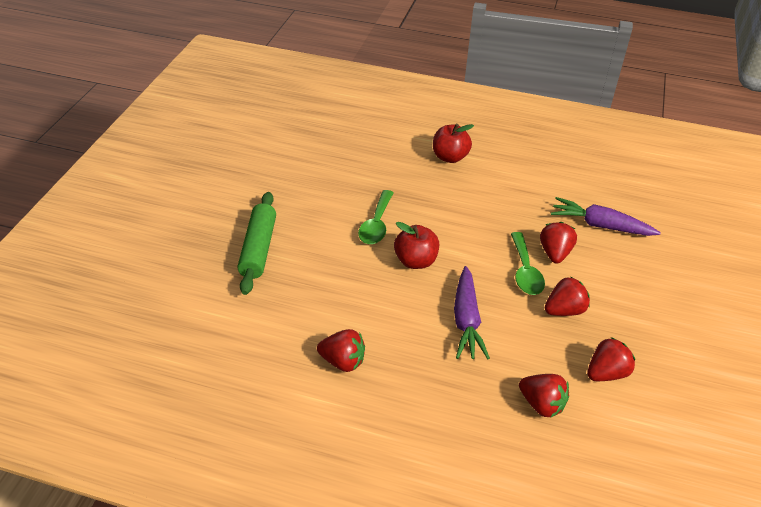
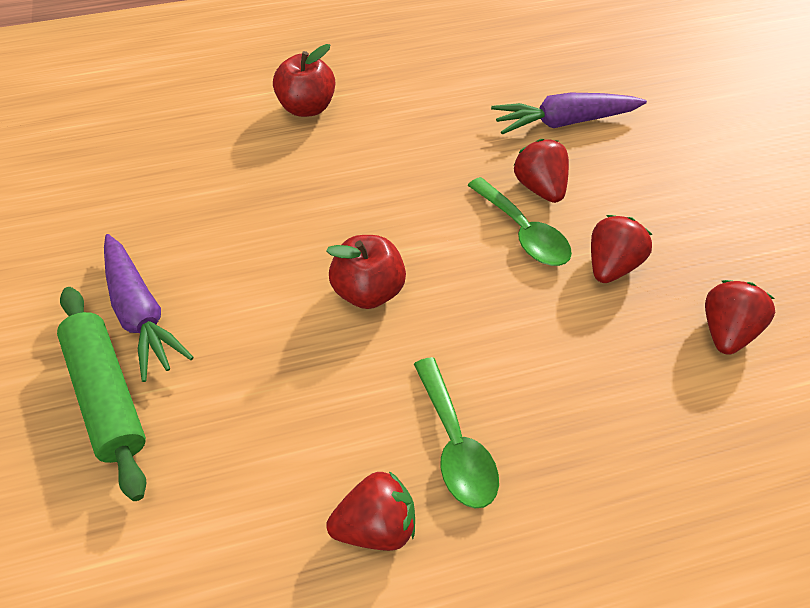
camera: 30 degrees left, 10 degrees up
(376, 225) = (272, 260): green spoon -> green spoon (455, 445)
(466, 320) = (502, 349): purple carrot -> purple carrot (141, 313)
(541, 404) = (689, 427): red strawberry -> none

